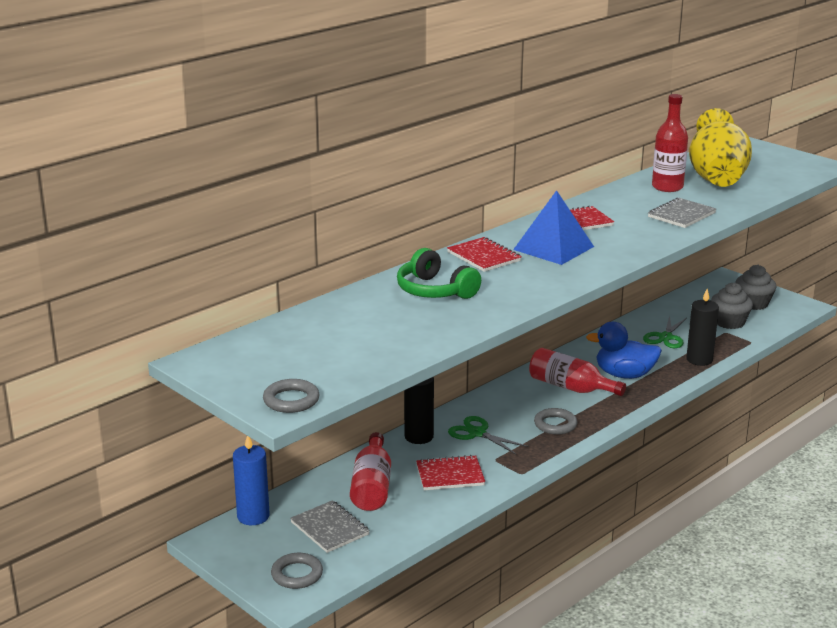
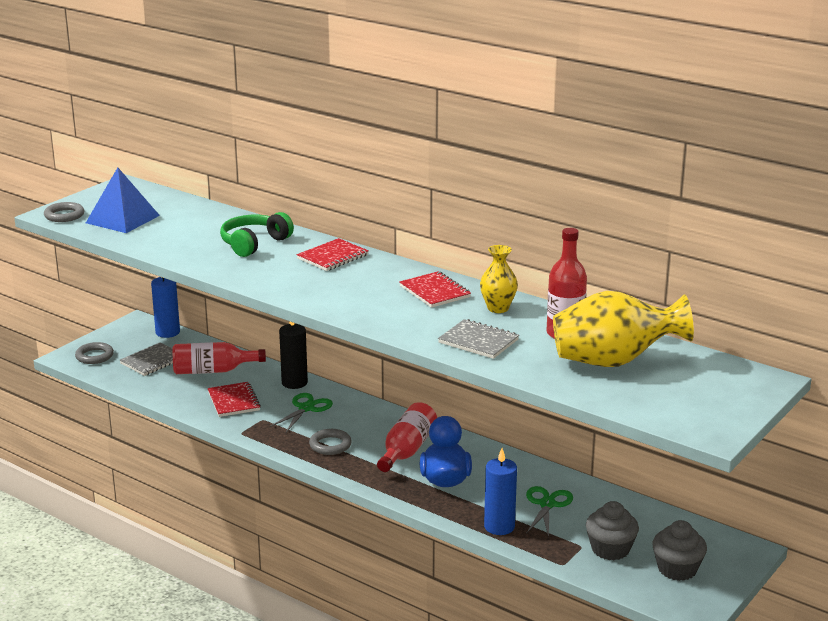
camera: 80 degrees right, 0 degrees up
(553, 248) = (363, 283): blue pyramid -> blue pyramid (123, 219)
(616, 203) = (498, 308): none -> yellow vase
(665, 337) = (547, 504): green scissors -> green scissors turned 90 degrees clockwise
(699, 360) = (499, 526): black candle -> blue candle

